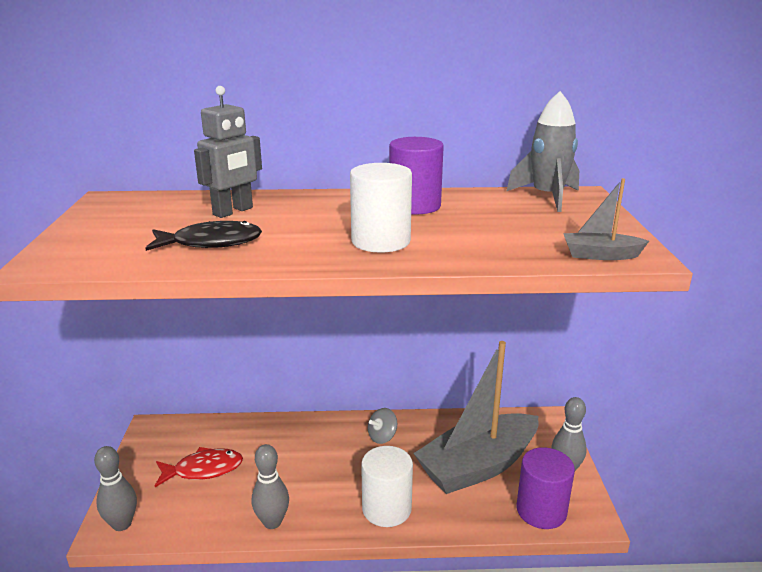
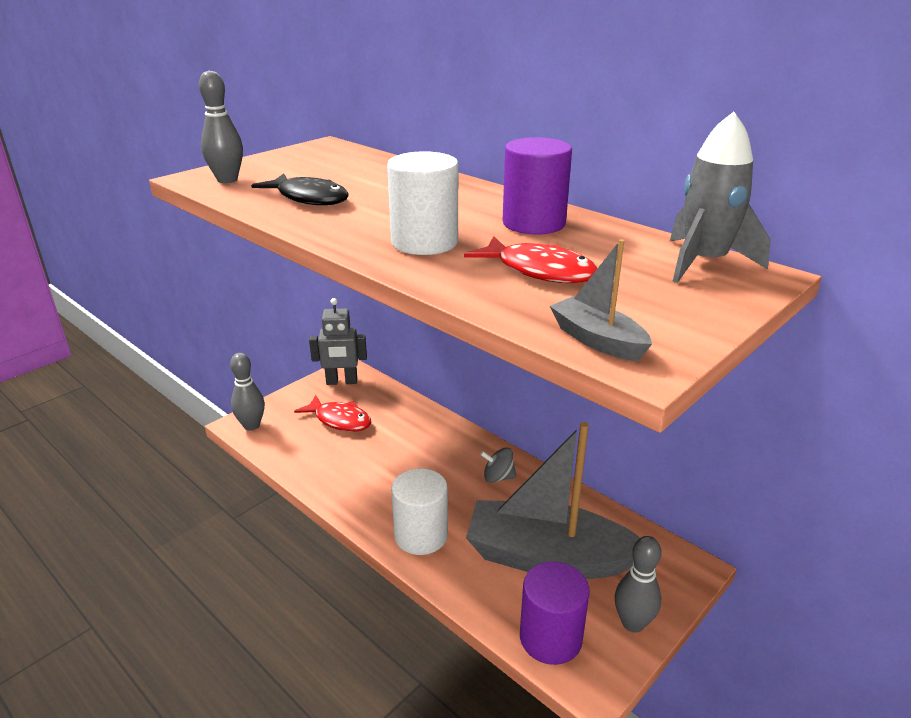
camera: 45 degrees right, 5 degrees up
(233, 211) = (379, 179): grey robot -> grey robot (341, 382)
(272, 522) = (332, 487): grey bowling pin -> grey bowling pin (227, 180)
(487, 231) = (539, 271): none -> red fish

